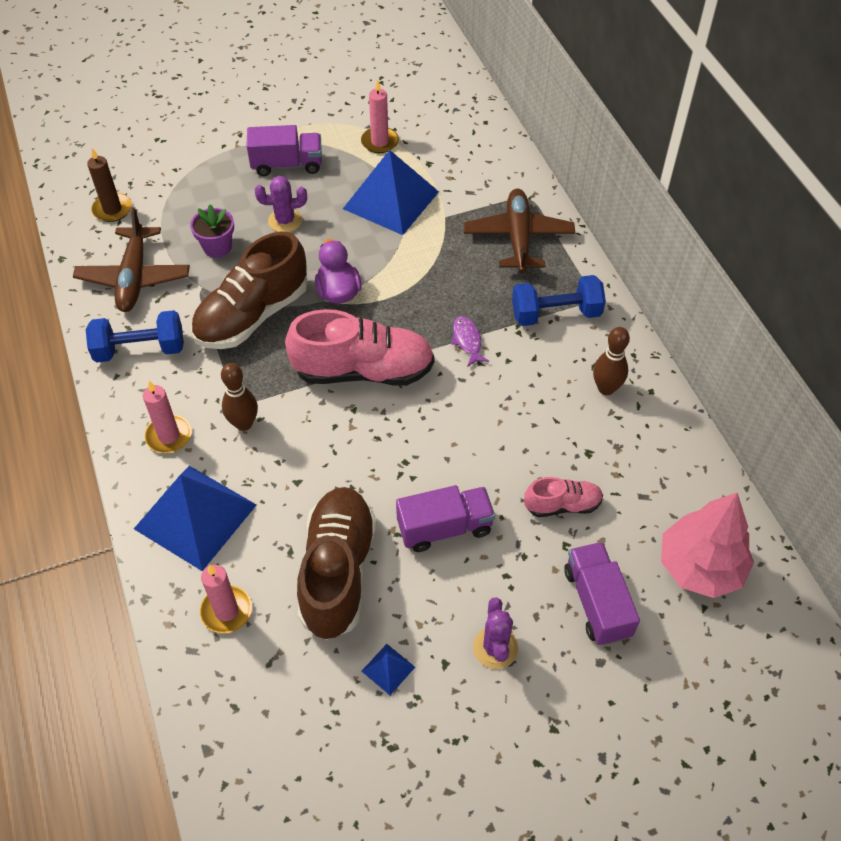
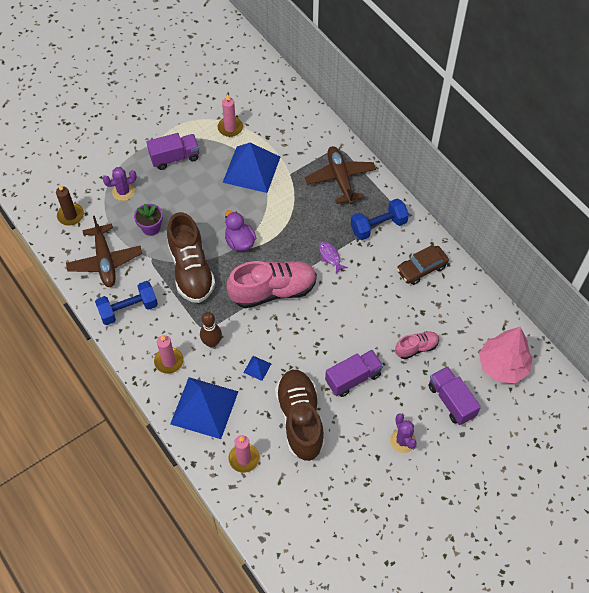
camera: 15 degrees left, 5 degrees up
(252, 315) = (191, 270): brown shoe -> brown shoe turned 45 degrees counterclockwise
(285, 221) = (188, 199): purple cactus -> purple cactus (123, 192)
(388, 669) = (347, 468): blue pyramid -> blue pyramid (257, 368)
(606, 388) = (421, 269): brown bowling pin -> brown car

